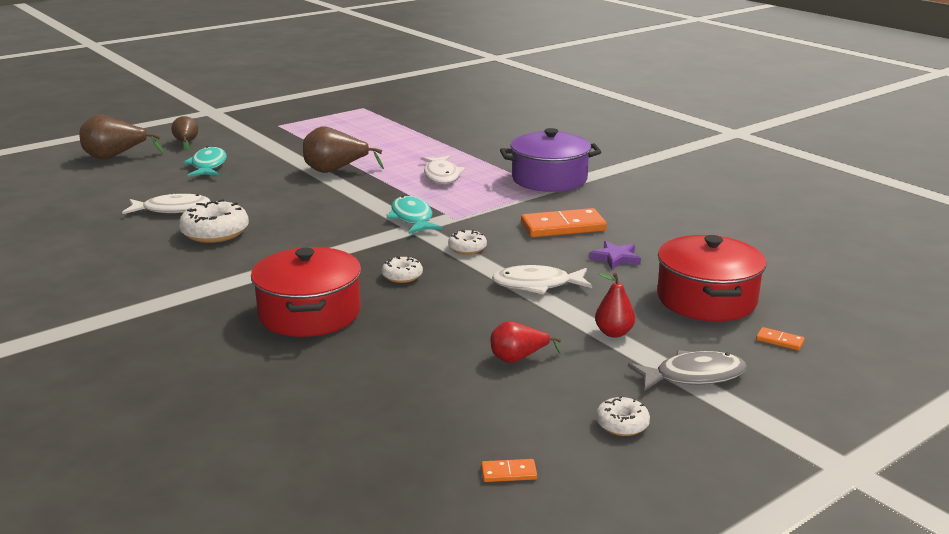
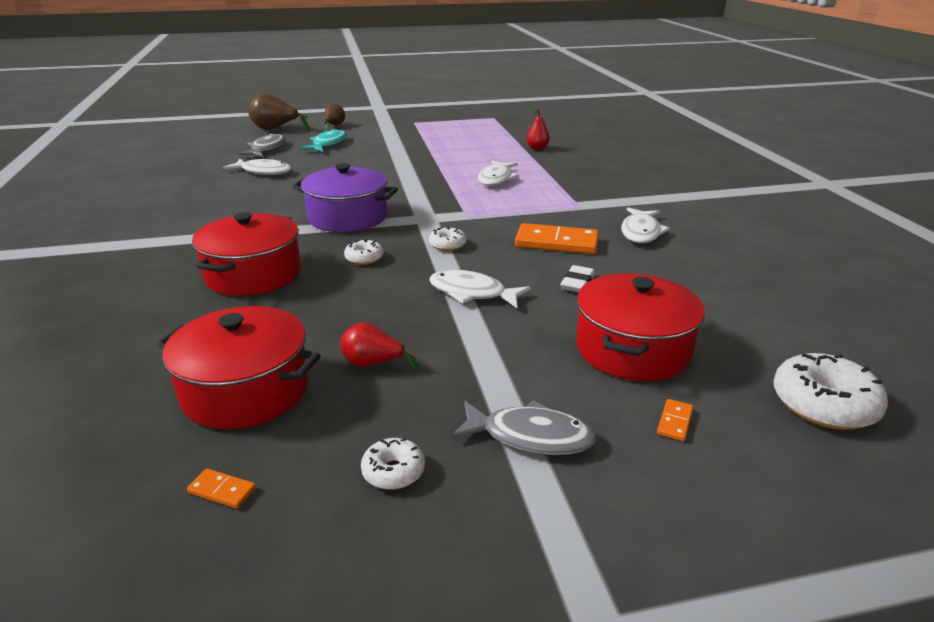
camera: 25 degrees right, 5 degrees up
(139, 183) = (267, 149): none -> grey fish
(215, 233) = (269, 194): white donut -> white donut (823, 404)
(335, 171) = (415, 162): brown pear -> none
(412, 218) = (431, 210): turquoise fish -> none
(434, 405) = (246, 390): none -> red pot
(549, 179) = (589, 197): purple pot -> purple pot (347, 217)
(614, 333) = (495, 361): red pear -> red pear (537, 148)
(615, 258) = (577, 283): purple star -> white eraser
(625, 204) = (641, 232): none -> white fish
(779, 341) = (674, 422): orange domino -> orange domino turned 60 degrees clockwise

